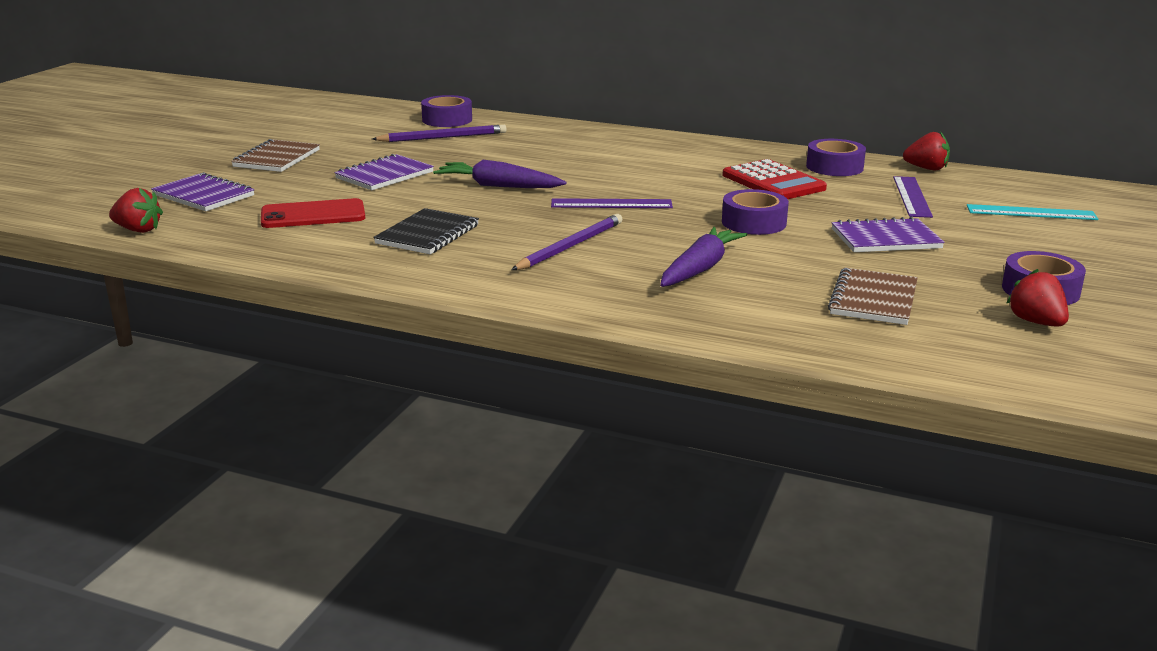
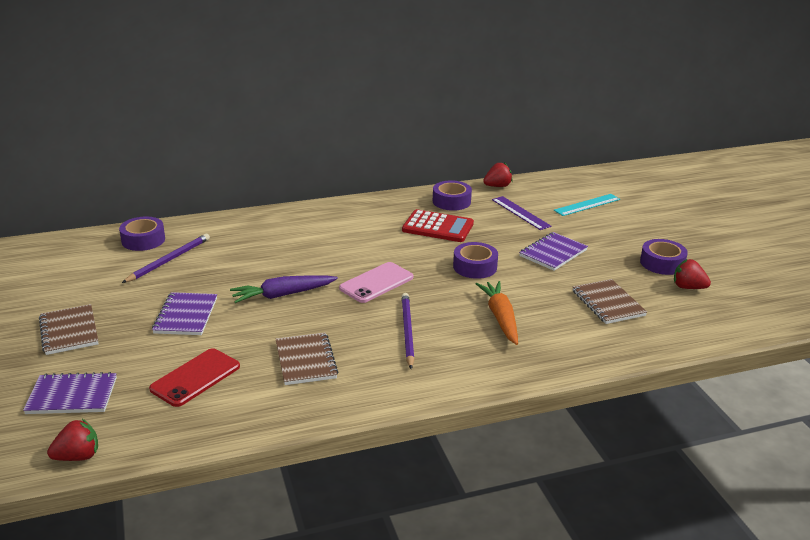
camera: 40 degrees left, 5 degrees up
(427, 234) = (305, 360): black notebook -> brown notebook
(611, 204) = (376, 283): purple ruler -> pink phone
(700, 268) = (500, 318): purple carrot -> orange carrot

